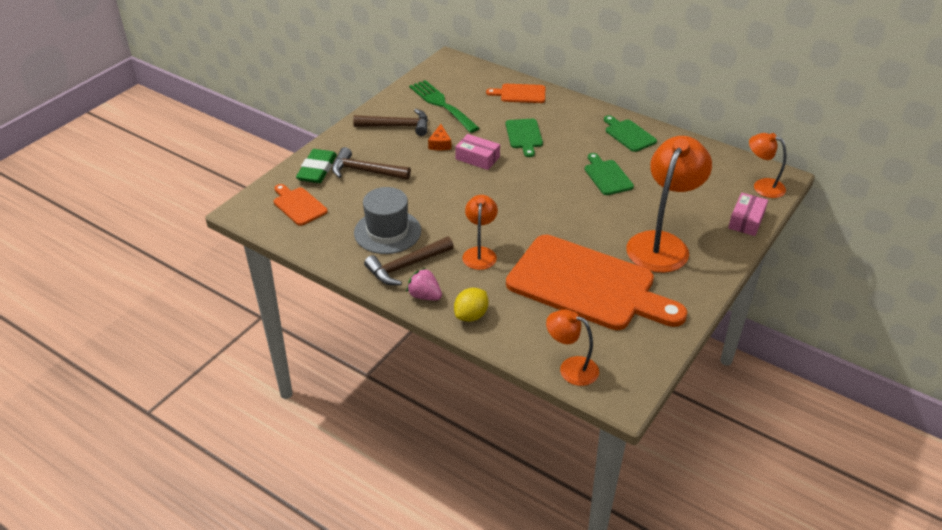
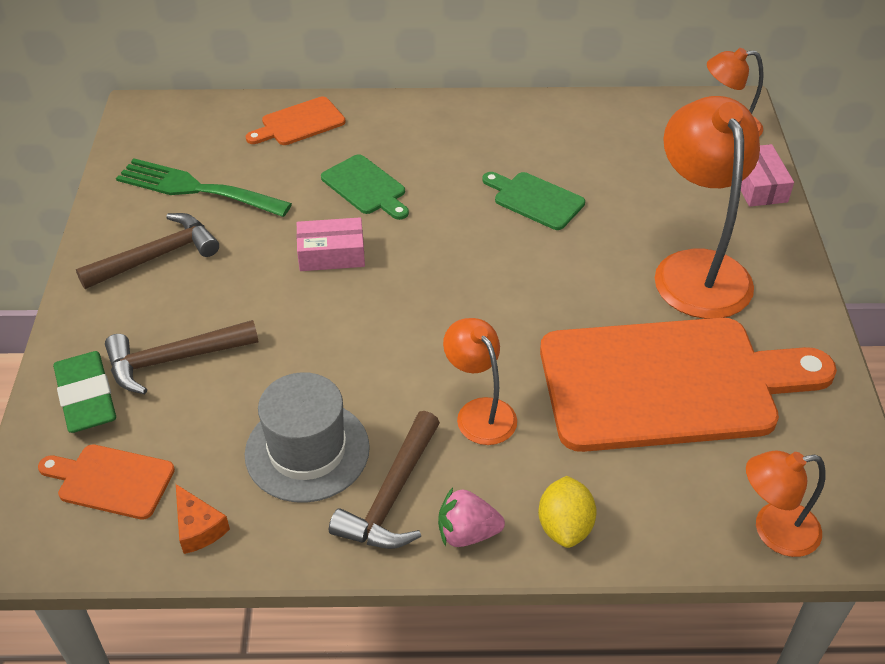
camera: 35 degrees left, 5 degrees up
(440, 144) = (253, 256): orange cheese -> orange cheese (198, 527)
(628, 134) = (504, 124): green cutting board -> none

